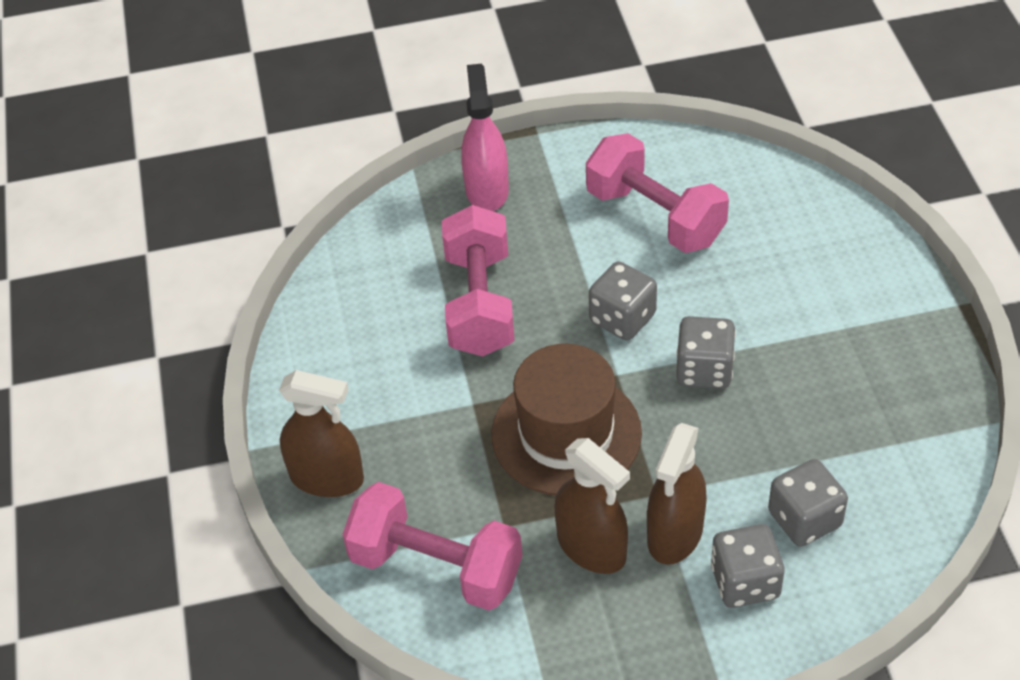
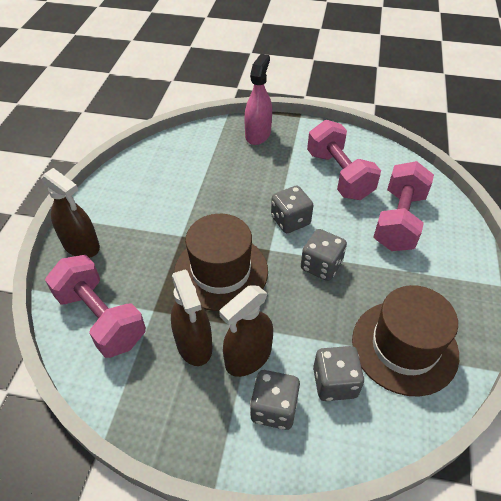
camera: 20 degrees right, 0 degrees up
(479, 303) = (219, 186): pink dumbbell -> pink dumbbell (398, 221)
(870, 437) = (404, 346): none -> brown hat

